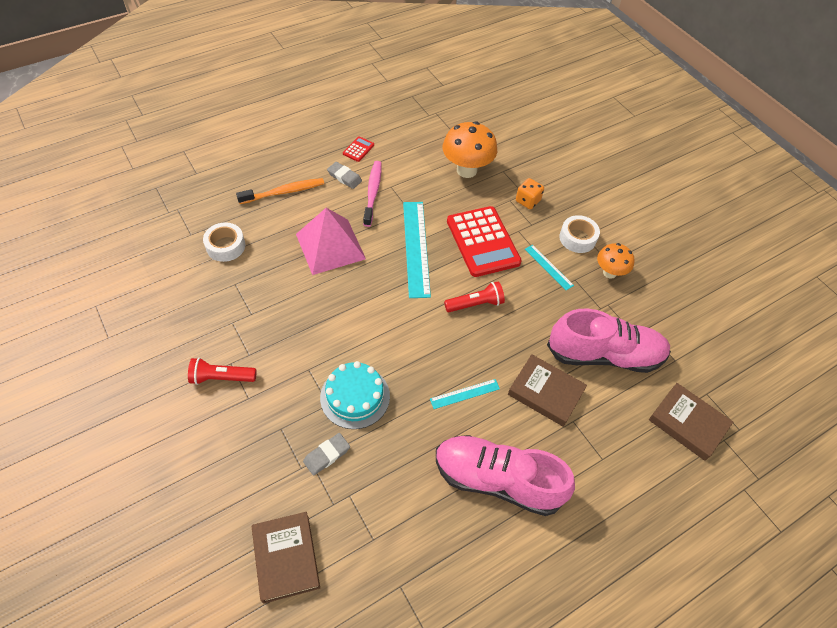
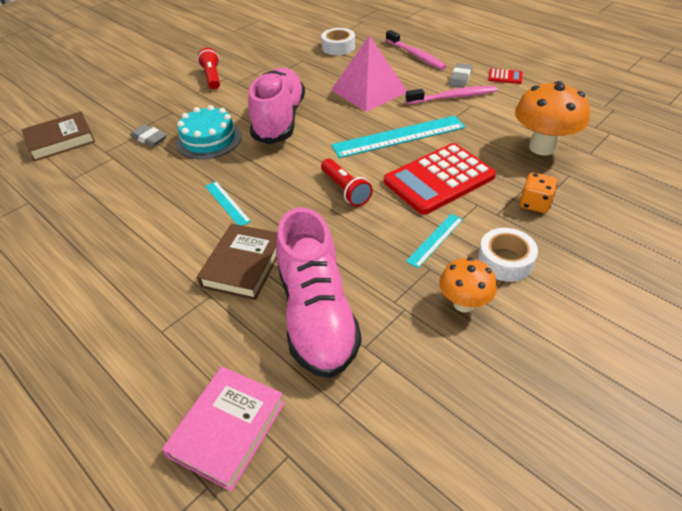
camera: 80 degrees right, 10 degrees down
(284, 192) = (416, 55): orange toothbrush -> pink toothbrush
(497, 480) = (129, 244): pink shoe -> pink shoe (279, 120)
(687, 423) = (228, 429): brown book -> pink book

